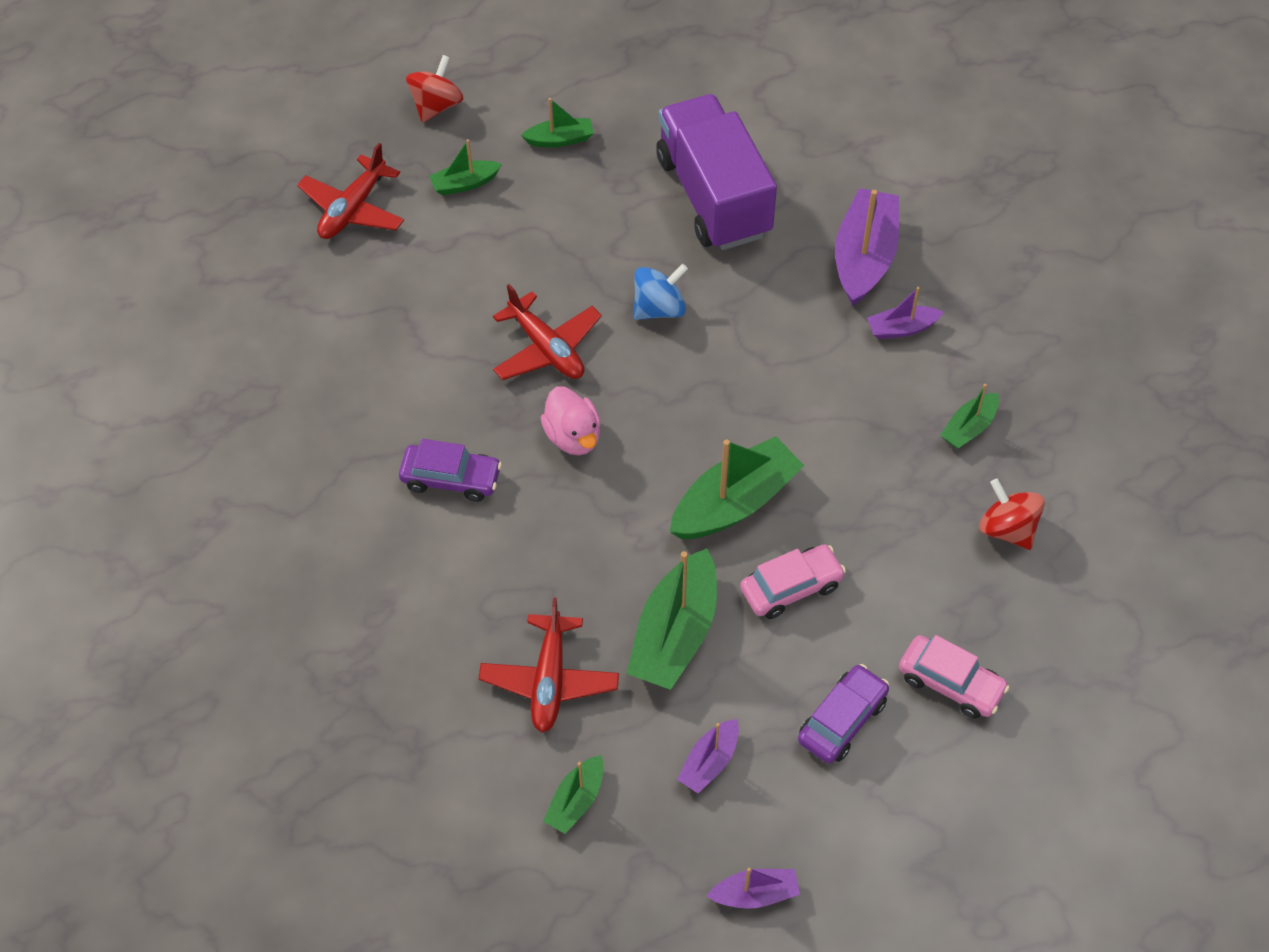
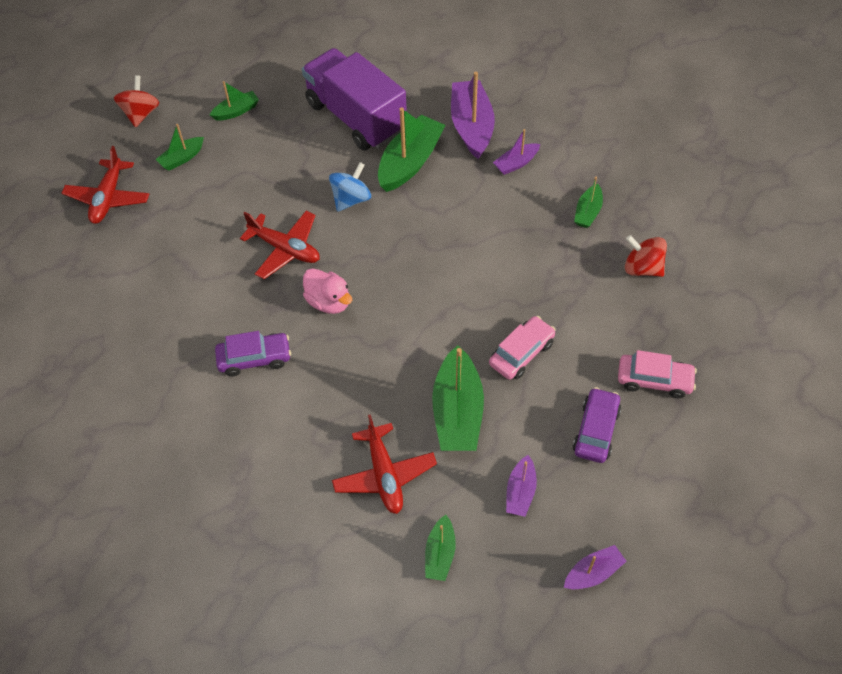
camera: 20 degrees left, 0 degrees up
(734, 502) = (458, 310): green boat -> green boat (410, 162)

